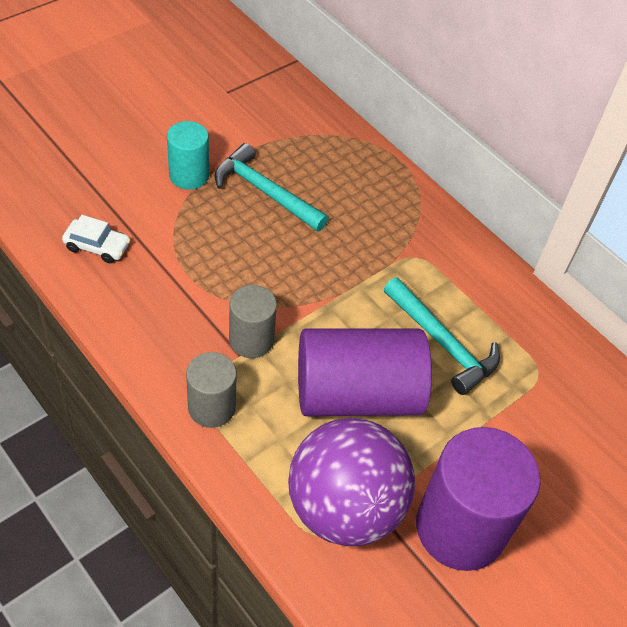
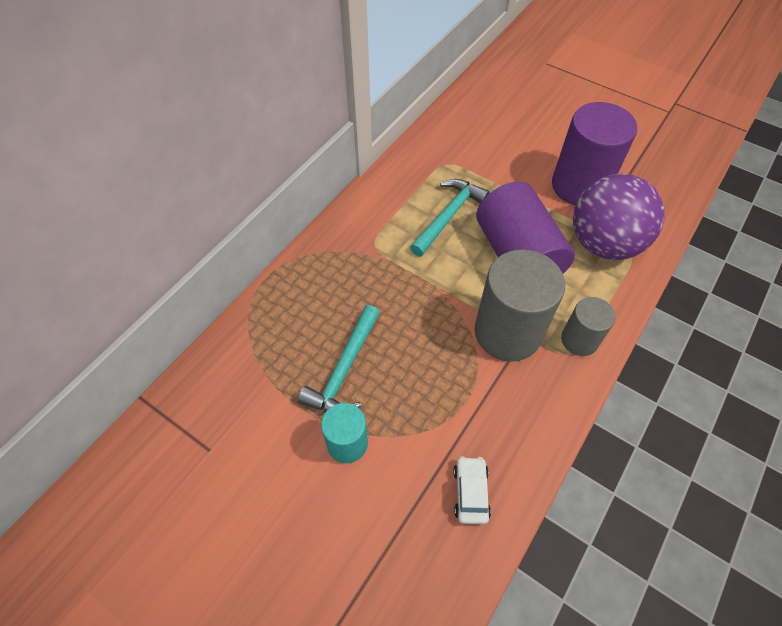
camera: 100 degrees left, 5 degrees up
(251, 340) = (507, 332): grey cylinder -> grey cylinder, size x1.82

